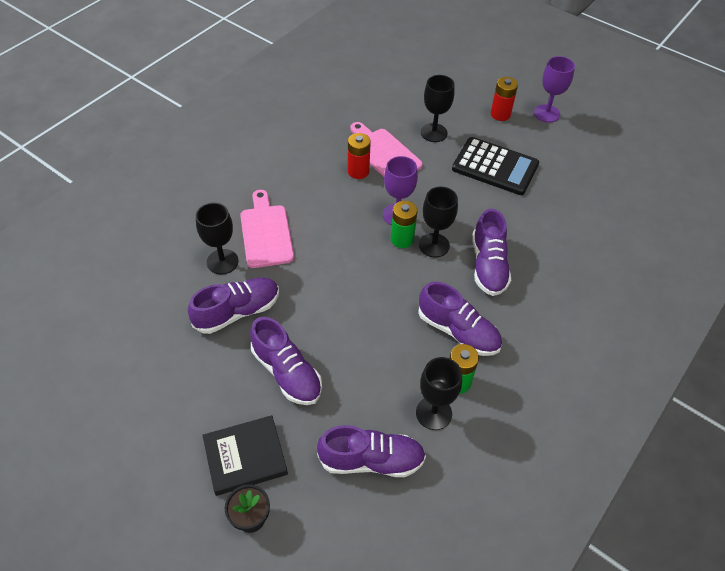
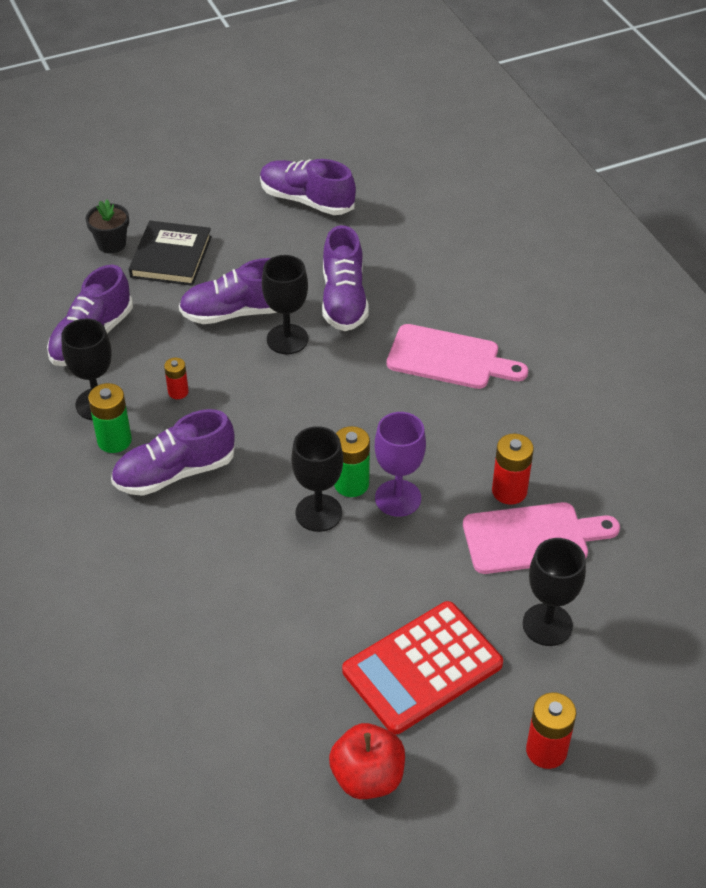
camera: 120 degrees right, 5 degrees down
(222, 261) = (426, 308): black goblet -> black goblet (287, 339)
(389, 368) = (178, 392): none -> red battery
(488, 265) = (245, 554): purple shoe -> purple shoe (306, 200)
(495, 167) = (422, 667): black calculator -> red calculator
(546, 113) = (512, 832): purple goblet -> none
(566, 165) = (367, 777): none -> red apple

